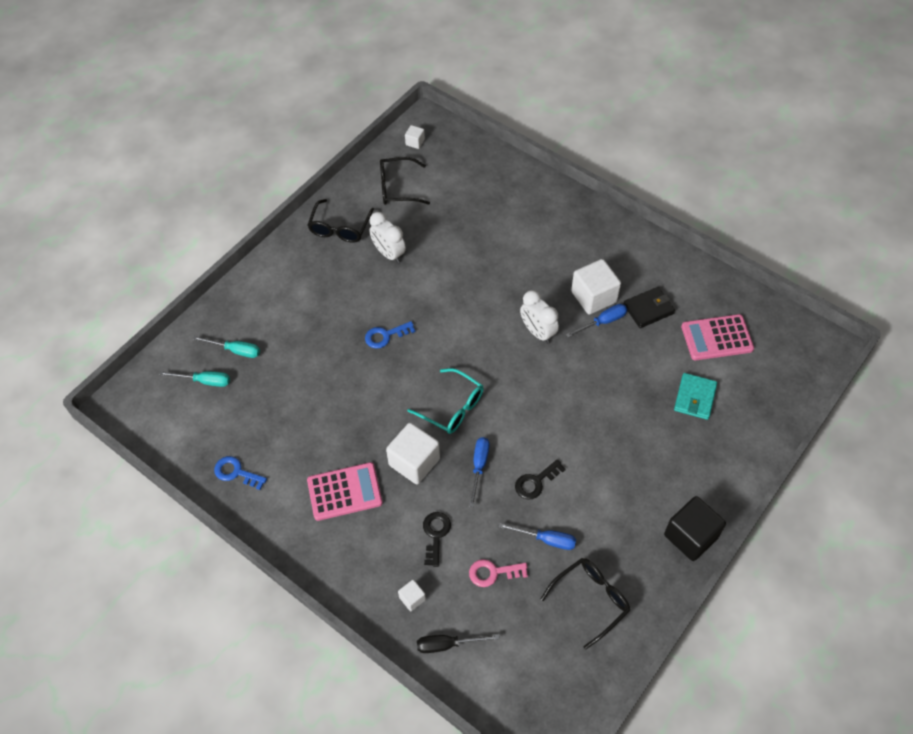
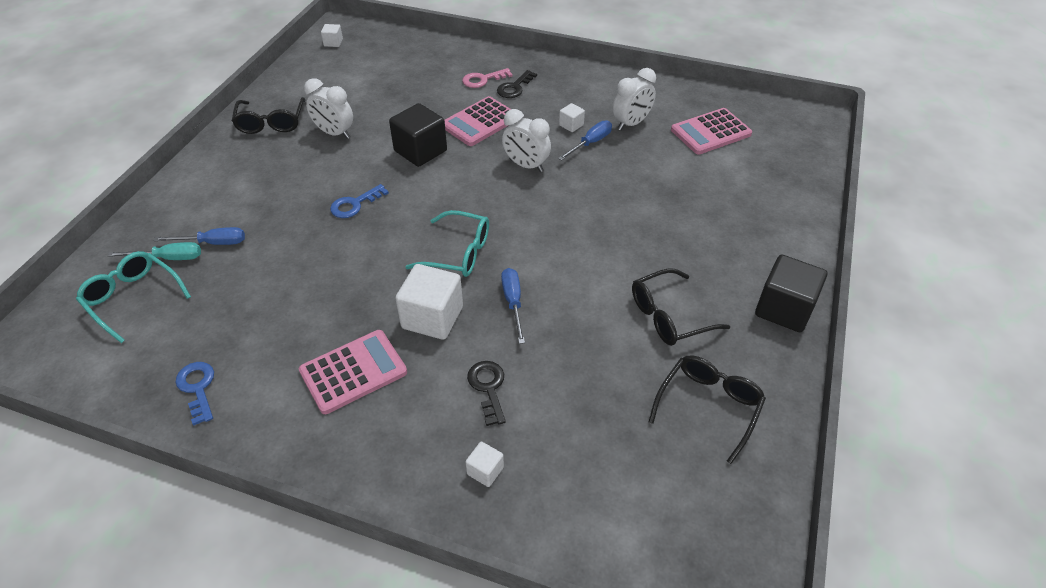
camera: 20 degrees left, 10 degrees down
(204, 381) = (133, 298): turquoise screwdriver -> turquoise glasses
(236, 472) = (197, 388): blue key -> blue key turned 60 degrees clockwise
(397, 188) = (326, 79): black glasses -> black glasses (669, 316)
(447, 644) = (553, 513): black screwdriver -> none
(454, 292) = (420, 151): none -> black cube
(493, 573) = (577, 410): pink key -> pink key (483, 80)
(515, 272) = (480, 122): none -> pink calculator
(536, 482) = (586, 301): black key -> black key (514, 87)
(546, 540) = (625, 356): blue screwdriver -> blue screwdriver (213, 243)
(593, 297) = (571, 125): white cube -> white cube, size x0.48
(648, 309) = (631, 123): black wallet -> white clock
(695, 398) = (717, 184): turquoise wallet -> none

